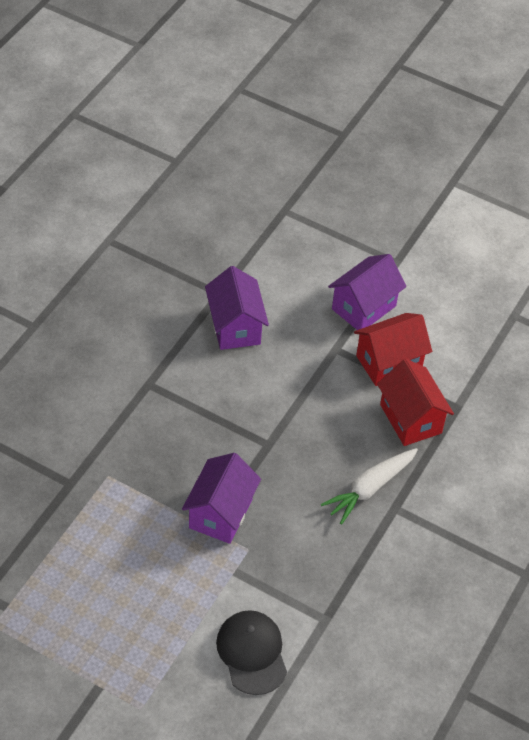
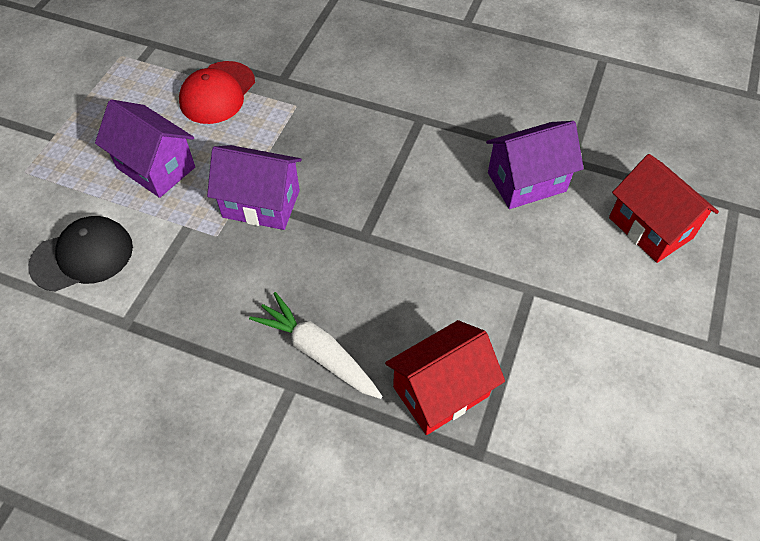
camera: 85 degrees right, 5 degrees up
(74, 539) = (217, 93): none -> red cap
(363, 307) = (612, 314): purple house -> purple house (156, 167)
(389, 362) = (529, 354): red house -> red house (650, 228)

